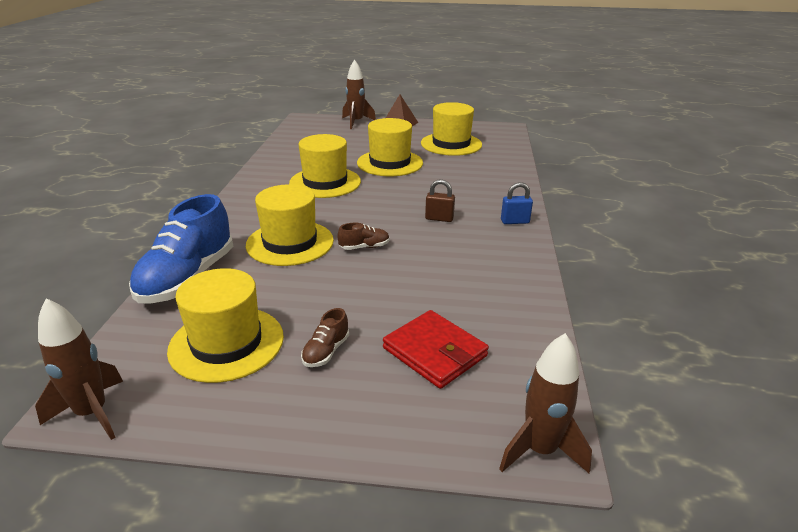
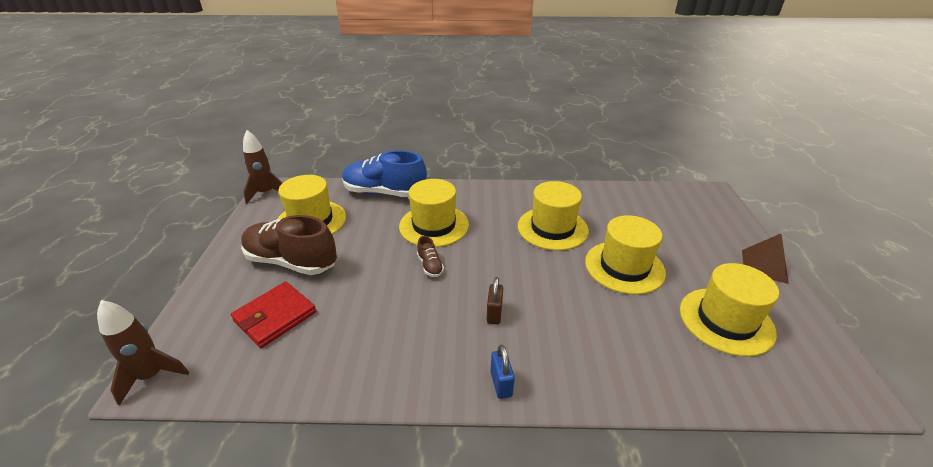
camera: 85 degrees right, 5 degrees up
(326, 351) = (291, 262): brown shoe -> brown shoe, size x2.32
(356, 122) = (736, 230): brown rocket -> none

